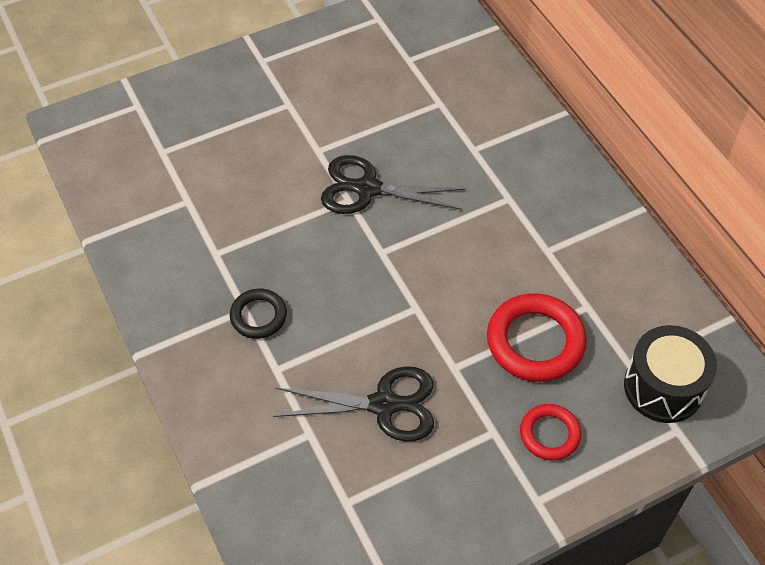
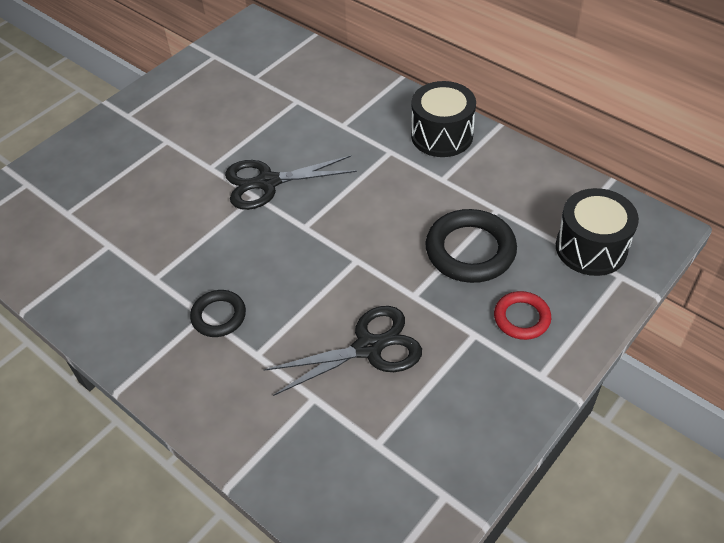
camera: 20 degrees left, 5 degrees down
(535, 341) = (470, 250): red ring -> black ring
(572, 199) = (442, 135): none -> black drum

